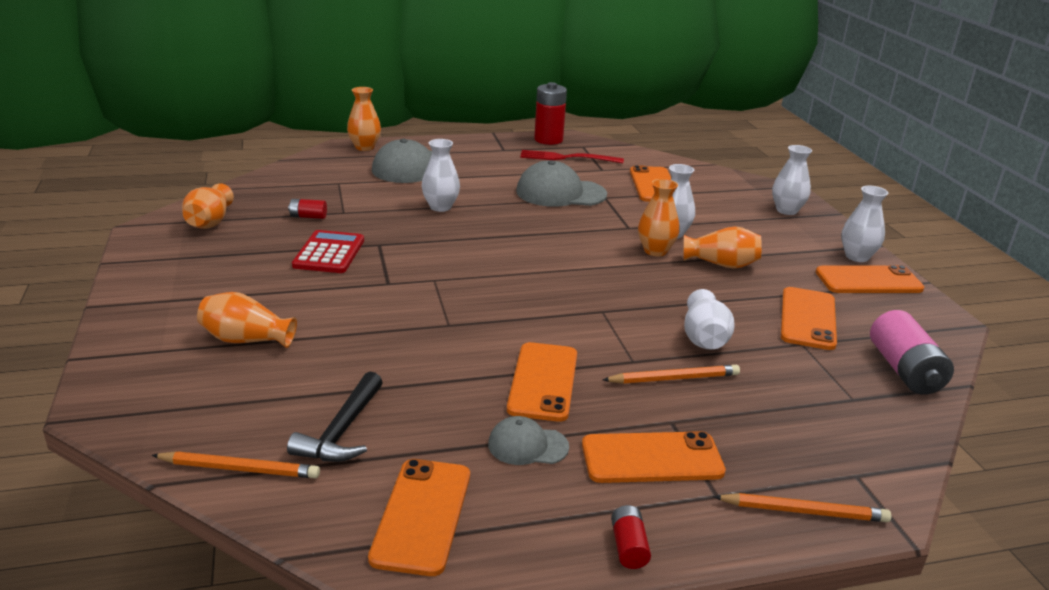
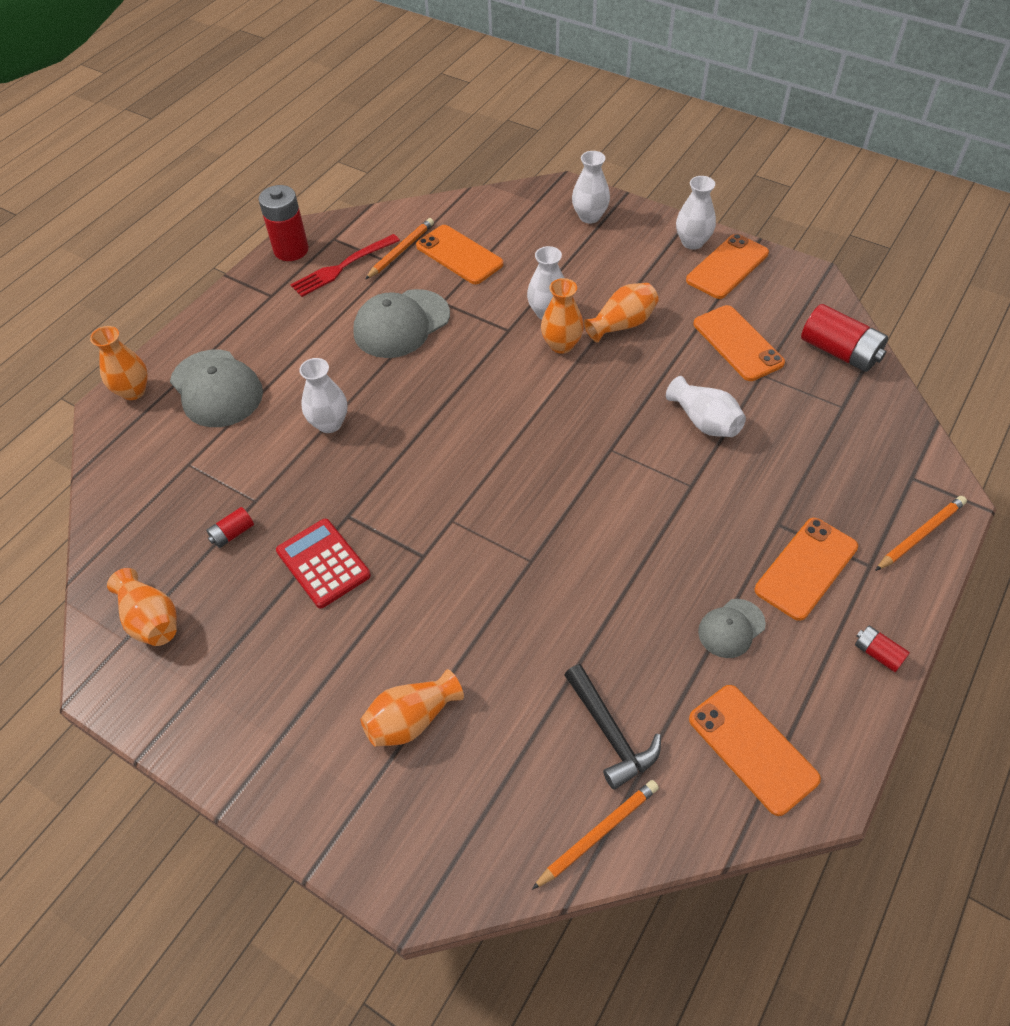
camera: 40 degrees left, 25 degrees up
(543, 382) = (666, 559): orange phone -> none
(674, 378) = (733, 480): orange pencil -> orange pencil (401, 250)
(904, 370) = (839, 352): pink battery -> red battery

